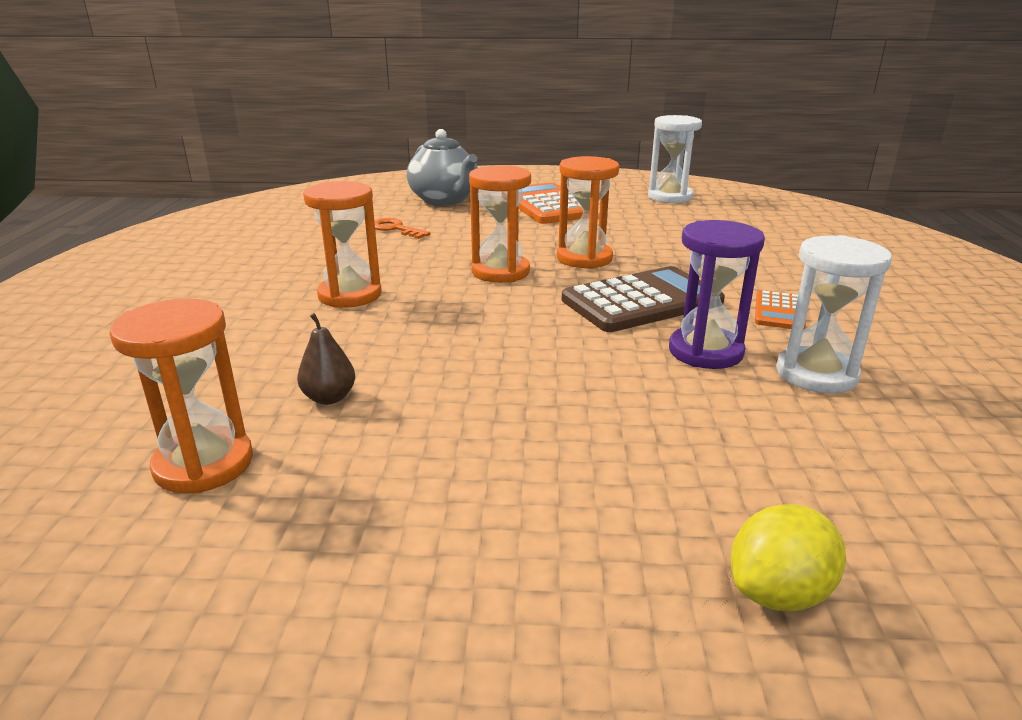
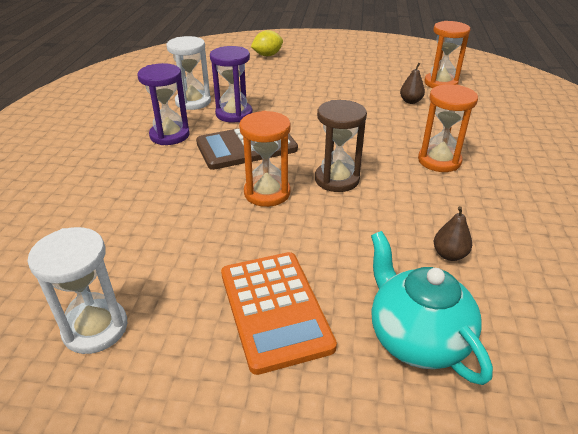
camera: 175 degrees left, 10 degrees up
(396, 229) = (449, 255): orange key -> brown pear
(445, 200) = (416, 338): grey teapot -> turquoise teapot
(500, 272) = (337, 179): orange hourglass -> brown hourglass
(779, 311) = (169, 135): orange calculator -> purple hourglass

